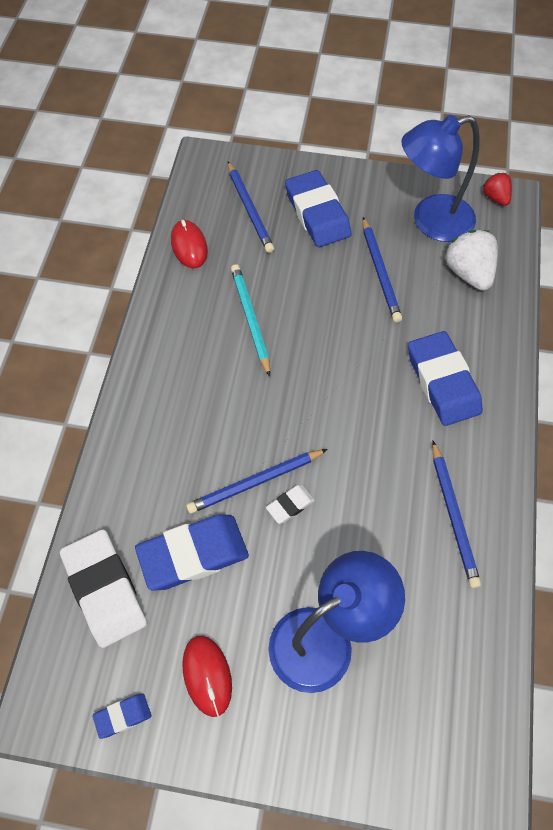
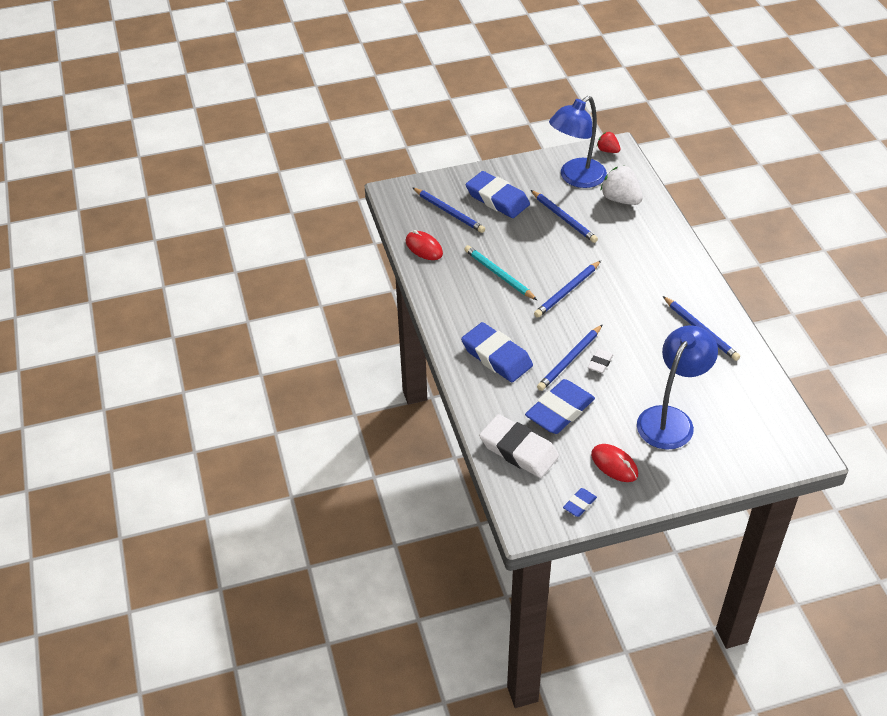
camera: 25 degrees left, 15 degrees down
(318, 378) = (567, 291): none -> blue pencil
(442, 382) = (646, 264): blue eraser -> blue eraser (496, 356)

